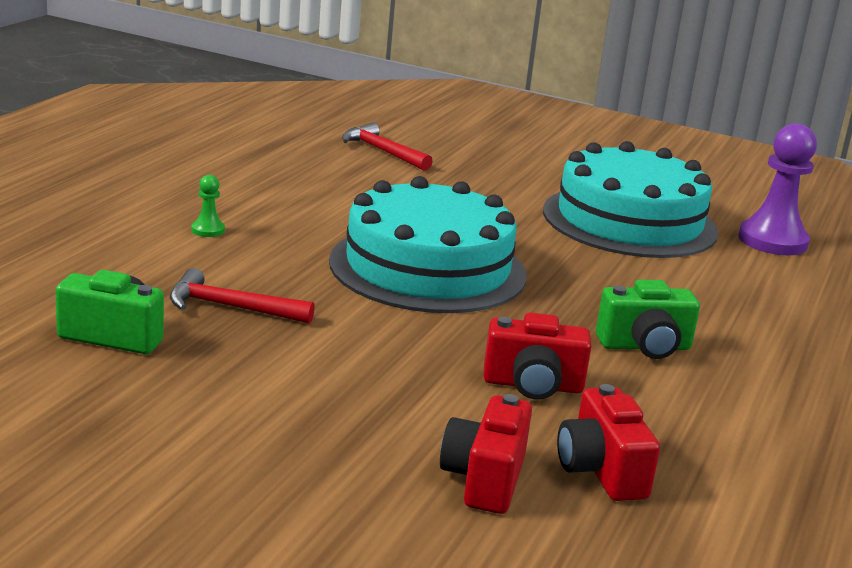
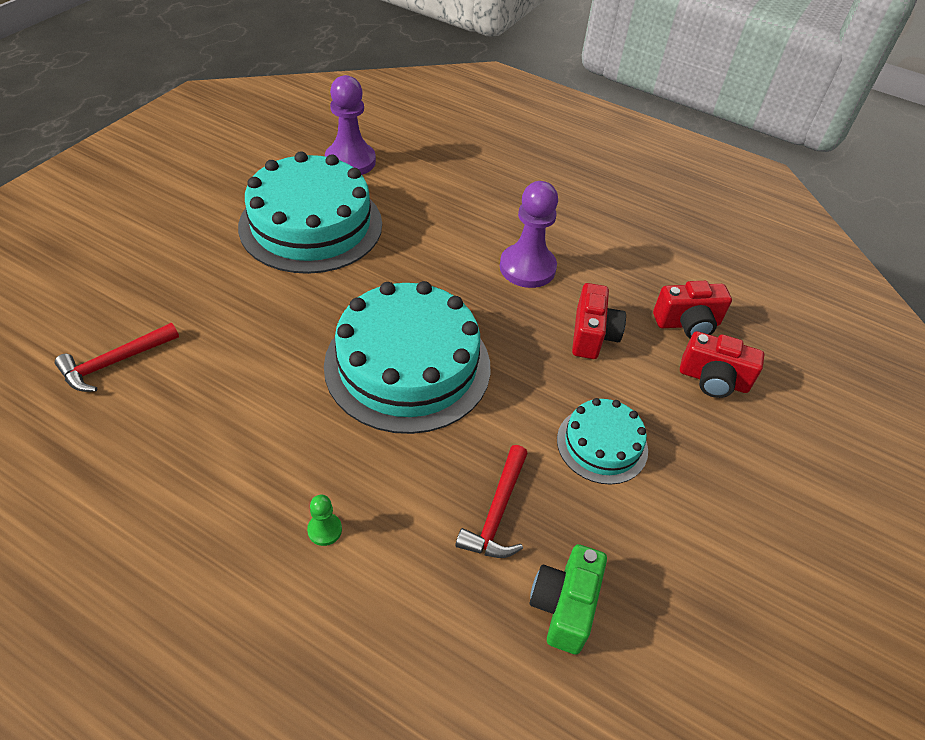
camera: 85 degrees left, 25 degrees up
(337, 376) = (602, 444): none -> turquoise cake
(645, 347) = (527, 268): green camera -> purple pawn

